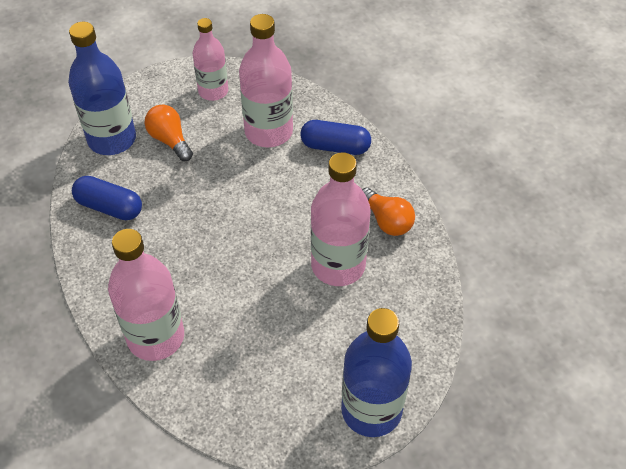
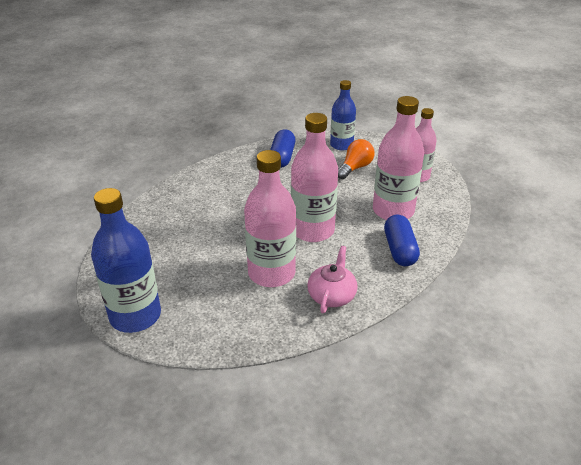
camera: 75 degrees right, 15 degrees down
(112, 139) = (341, 145): blue bottle -> blue bottle, size x0.65
(156, 337) = (182, 198): pink bottle -> pink bottle (312, 230)
(387, 221) = (332, 295): orange light bulb -> pink teapot

